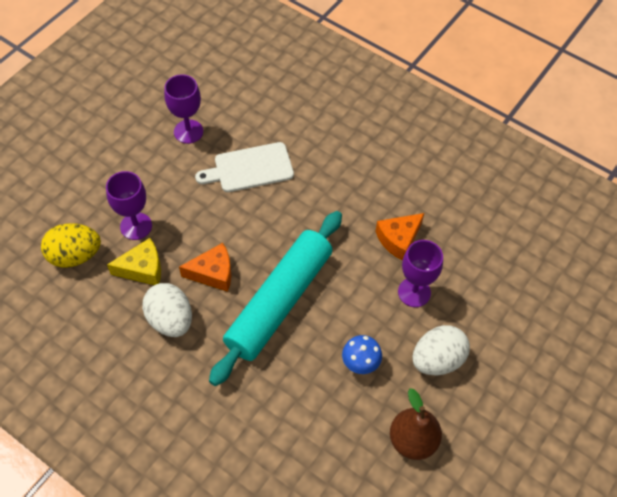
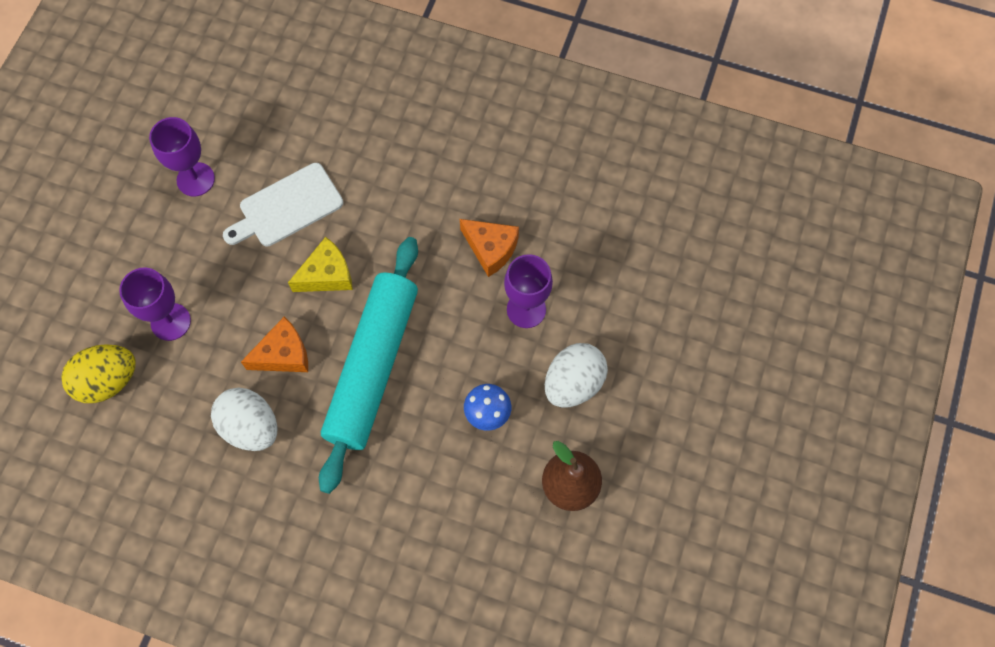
camera: 15 degrees left, 10 degrees up
(143, 269) = (197, 373): yellow cheese -> yellow cheese (327, 274)
(398, 239) = (491, 249): orange cheese -> orange cheese turned 90 degrees counterclockwise

